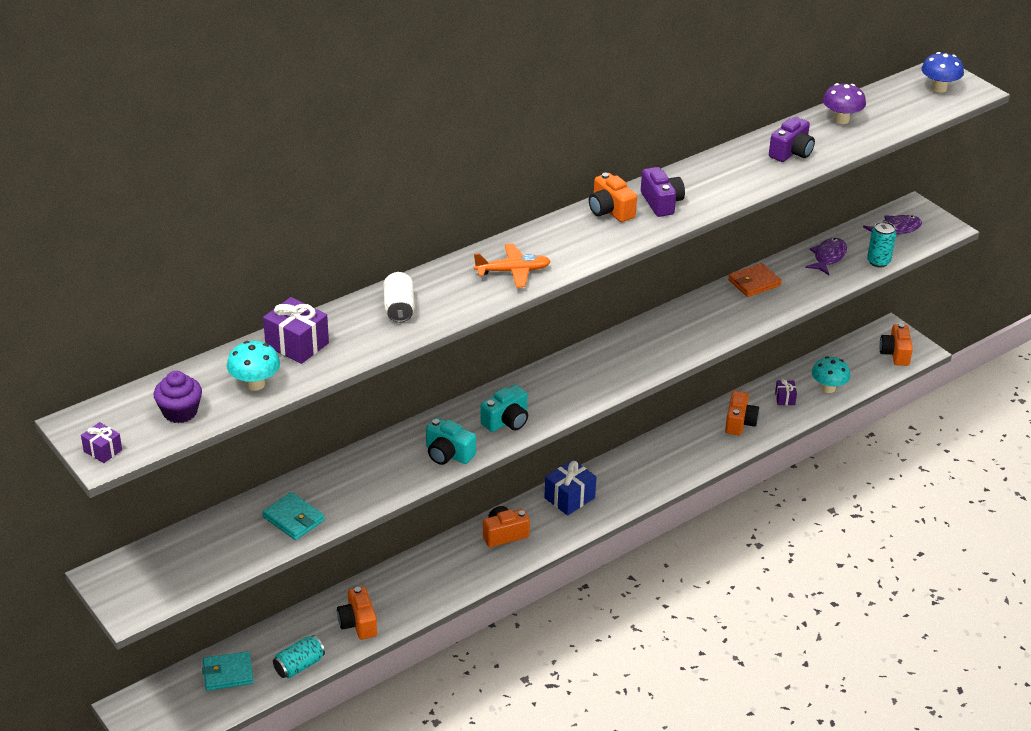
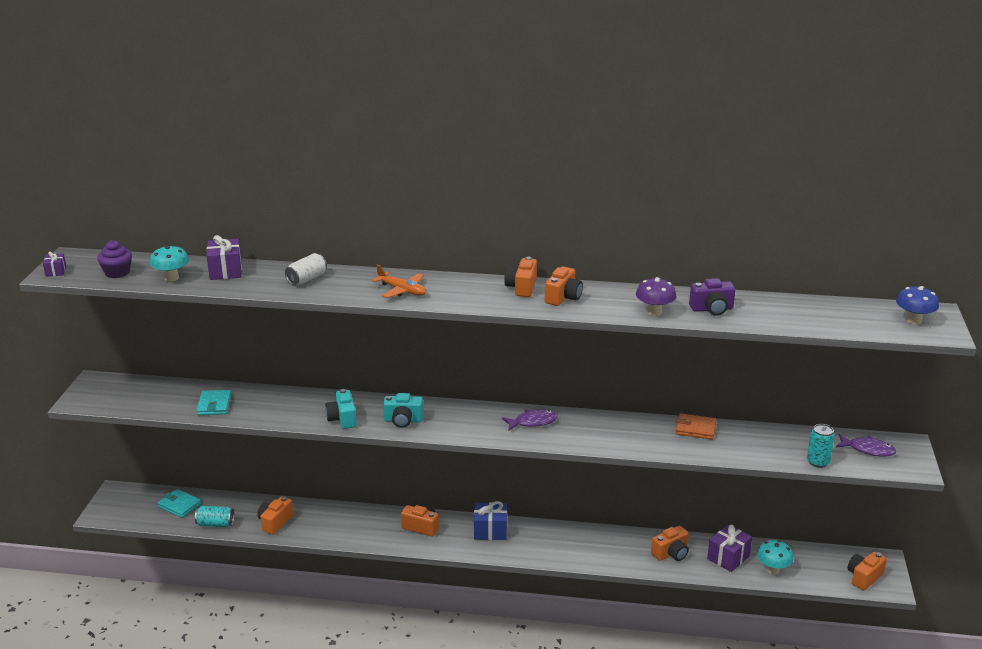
camera: 45 degrees right, 10 degrees down
(661, 203) = (563, 297): purple camera -> orange camera
(785, 398) = (728, 557): purple gift -> purple gift, size x1.78
(828, 257) = (780, 441): purple fish -> purple fish (533, 422)
(841, 120) = (790, 307): purple mushroom -> purple mushroom (654, 312)

